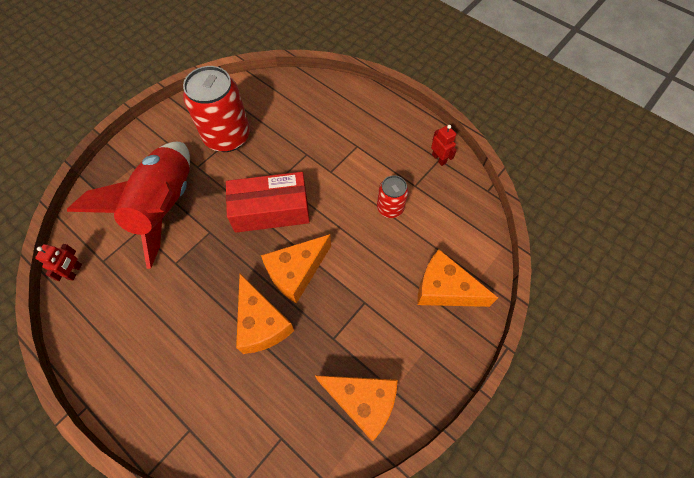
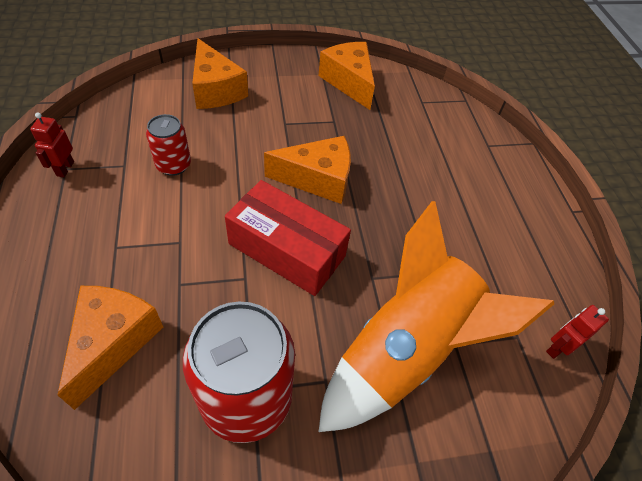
camera: 145 degrees left, 10 degrees down
(165, 207) = (406, 351): red rocket -> orange rocket
(261, 323) = (382, 166): orange cheese -> orange cheese (113, 342)

